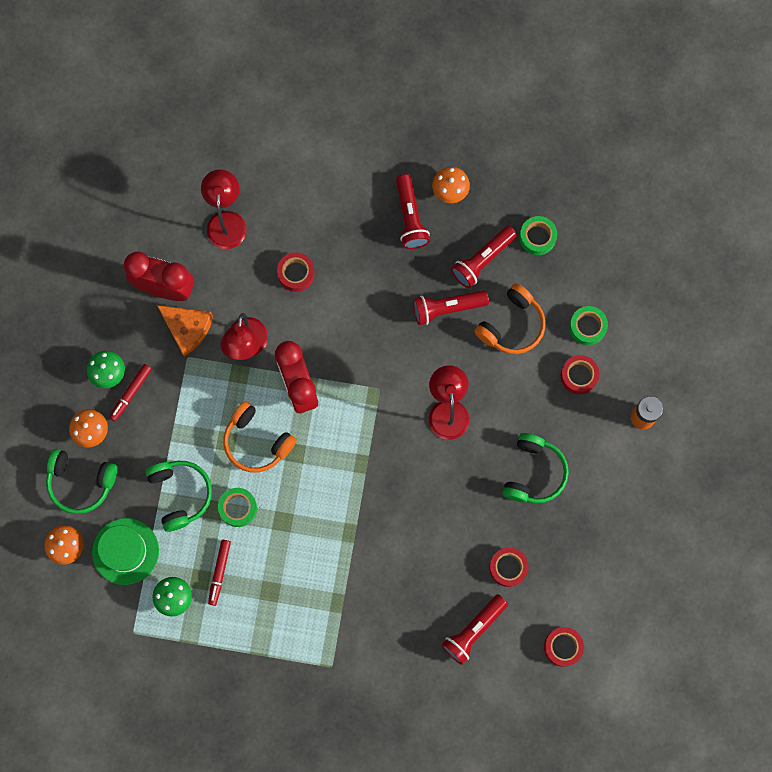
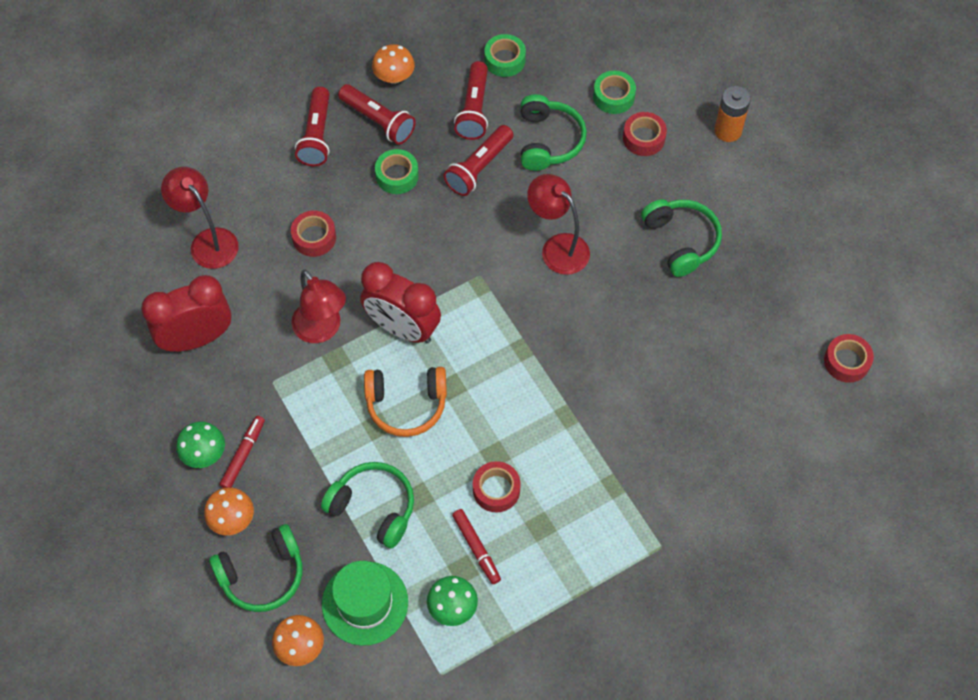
camera: 40 degrees left, 15 degrees down
(131, 393) = (243, 455): red marker -> red marker turned 150 degrees counterclockwise
(187, 328) = (250, 357): orange cheese -> none
(238, 508) = (441, 476): green tape -> green tape (397, 176)
(473, 630) = (757, 410): red flashlight -> red flashlight (316, 135)
(508, 567) = (735, 334): red tape -> red tape (496, 490)
(512, 325) = (548, 141): orange headphones -> green headphones

